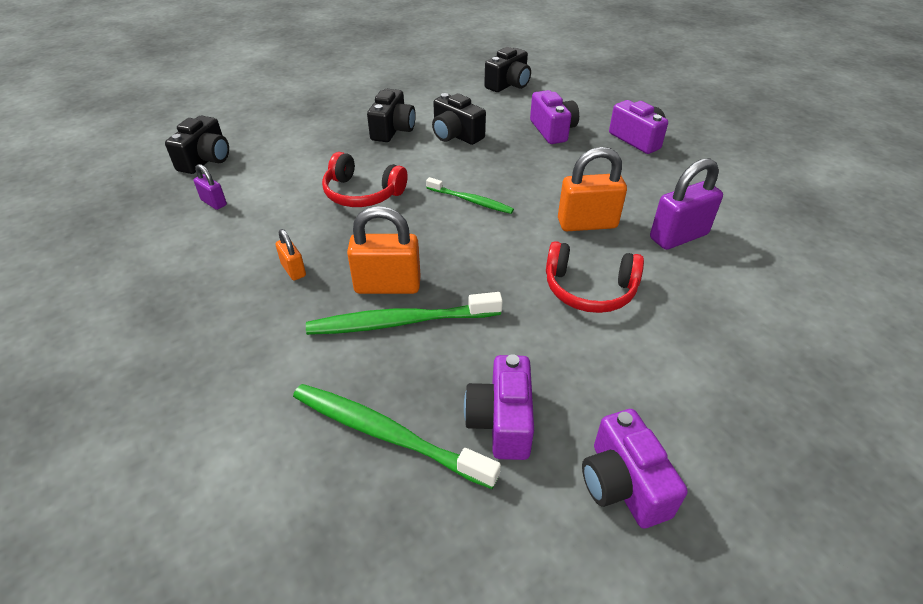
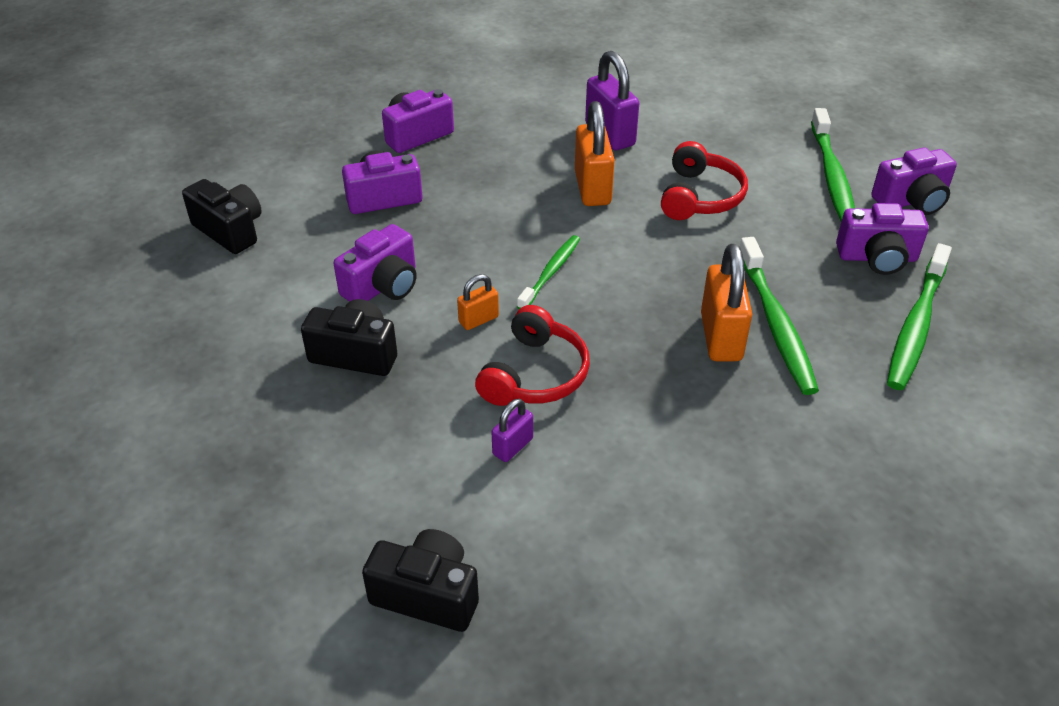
camera: 90 degrees left, 0 degrees up
(214, 202) = (562, 548): purple padlock -> purple padlock (512, 446)
(293, 270) = (708, 424): orange padlock -> orange padlock (478, 320)
(456, 135) = (383, 286): black camera -> purple camera
(656, 405) = (832, 176): none -> green toothbrush

